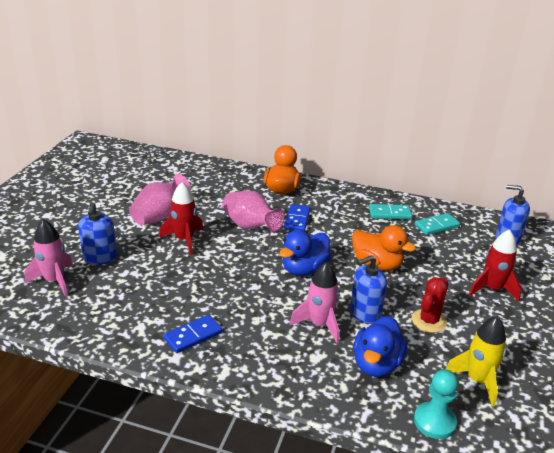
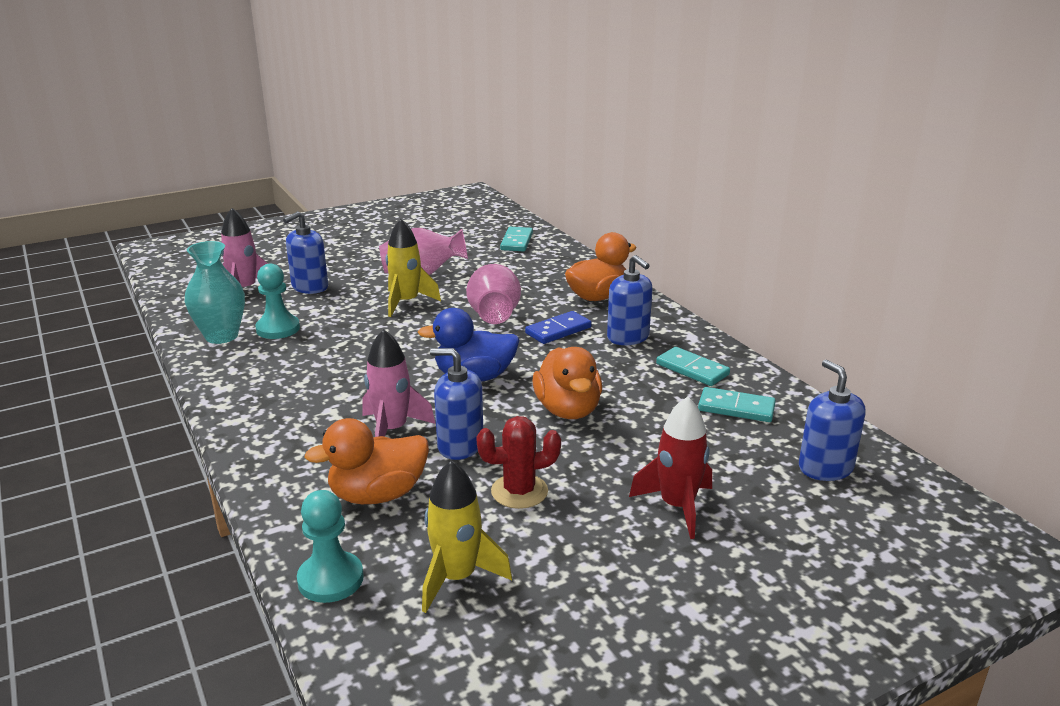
camera: 45 degrees right, 5 degrees down
(105, 323) = (221, 336): none -> turquoise vase
(135, 297) = (278, 329): none -> turquoise pawn
(177, 169) = (516, 241): none -> turquoise domino
(184, 240) = (406, 302): red rocket -> yellow rocket
(193, 336) = (265, 379): blue domino -> none
(335, 208) = (628, 337): none -> blue soap dispenser
(376, 364) = (378, 495): blue duck -> orange duck

